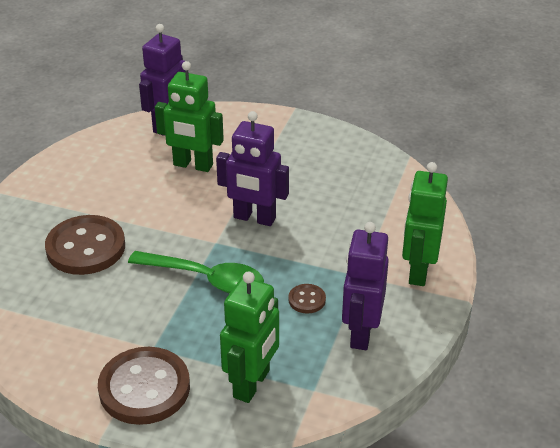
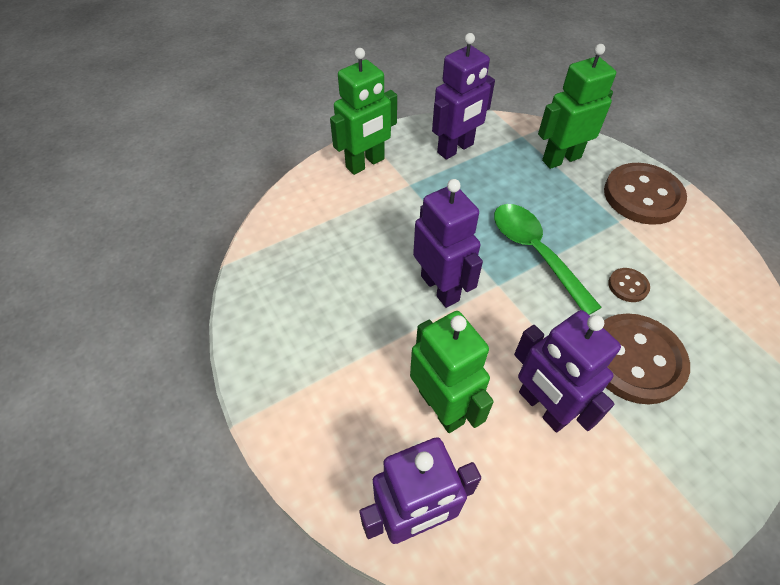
camera: 140 degrees left, 15 degrees up
(132, 194) = (543, 407): none -> purple robot
(307, 300) = (469, 190): brown button -> brown button (628, 286)

